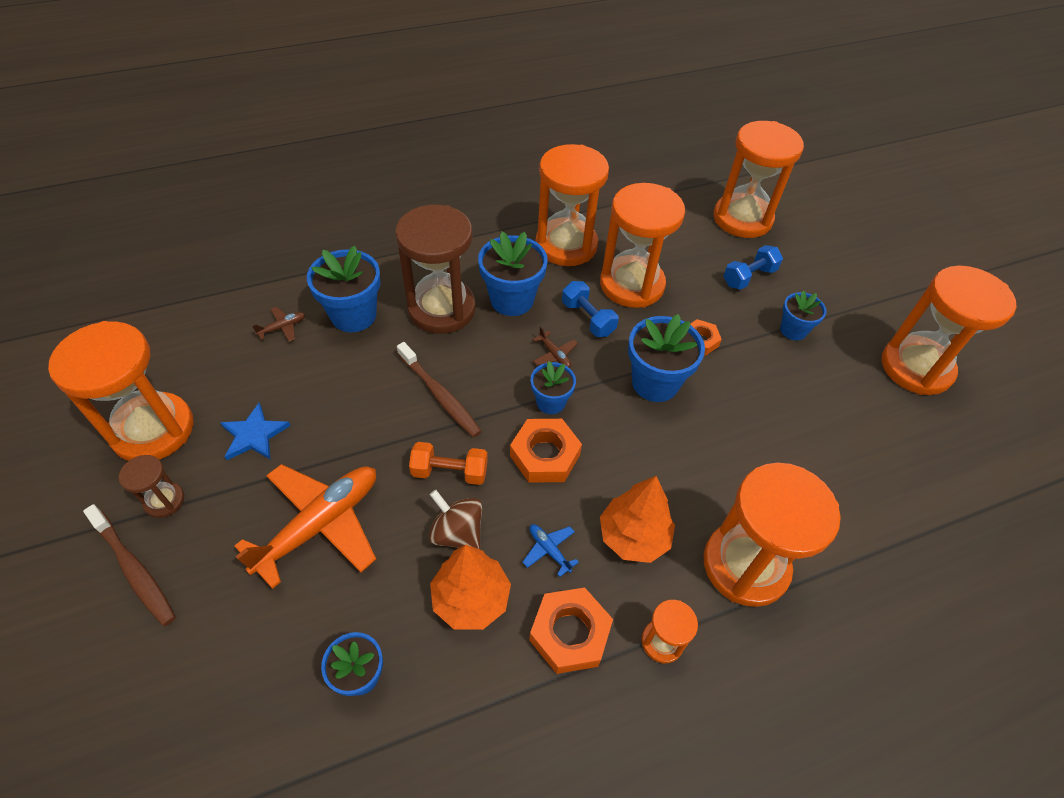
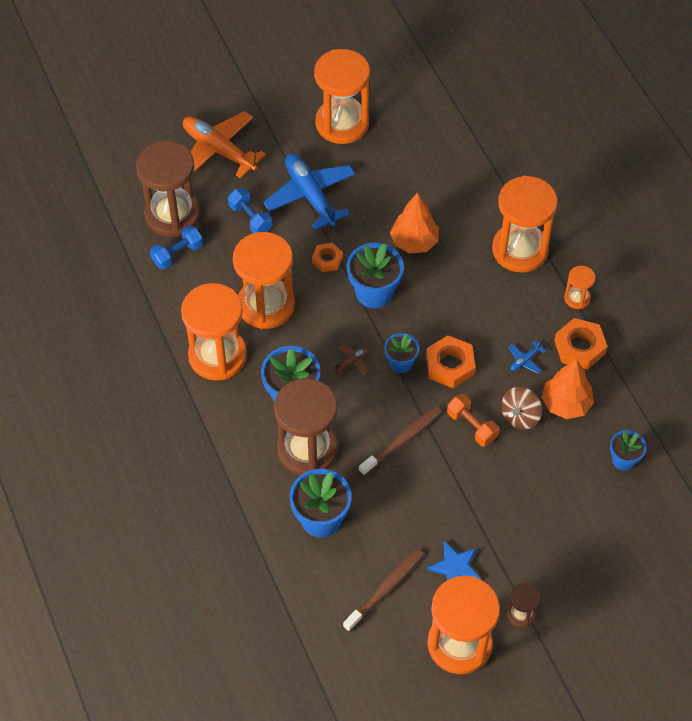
camera: 90 degrees left, 5 degrees up
(134, 570) = (576, 615): brown toothbrush -> brown toothbrush (385, 589)
(282, 327) = (340, 574): brown plane -> none
(320, 524) = (525, 503): orange plane -> orange plane (219, 150)
(450, 472) = (472, 426): orange dumbbell -> orange dumbbell turned 45 degrees counterclockwise
(588, 318) = (309, 338): blue dumbbell -> blue dumbbell (177, 254)
(633, 536) = (508, 311): orange tree -> orange tree (414, 242)
(742, 219) = (172, 215): orange hourglass -> brown hourglass
(793, 330) = (310, 195): blue flower pot -> blue plane

